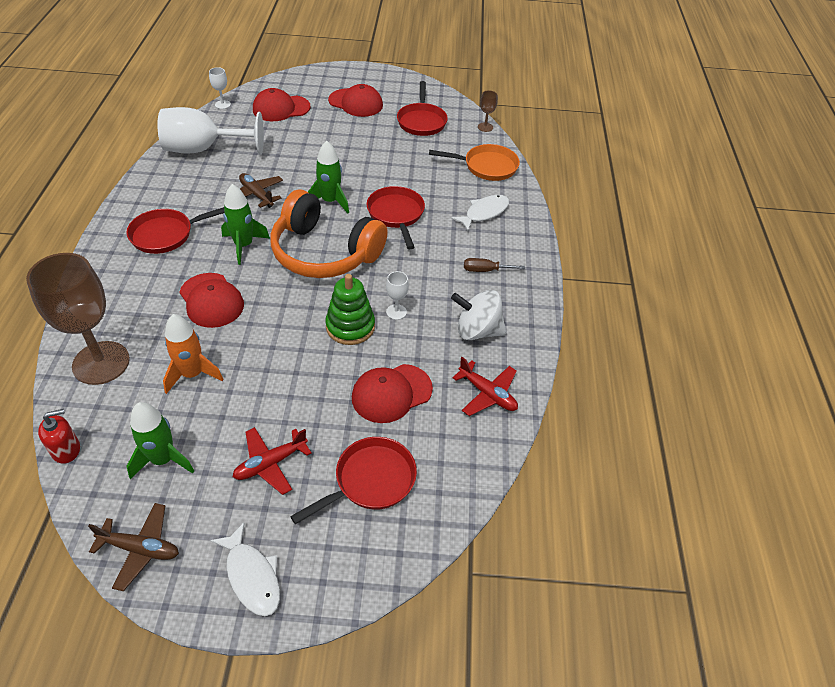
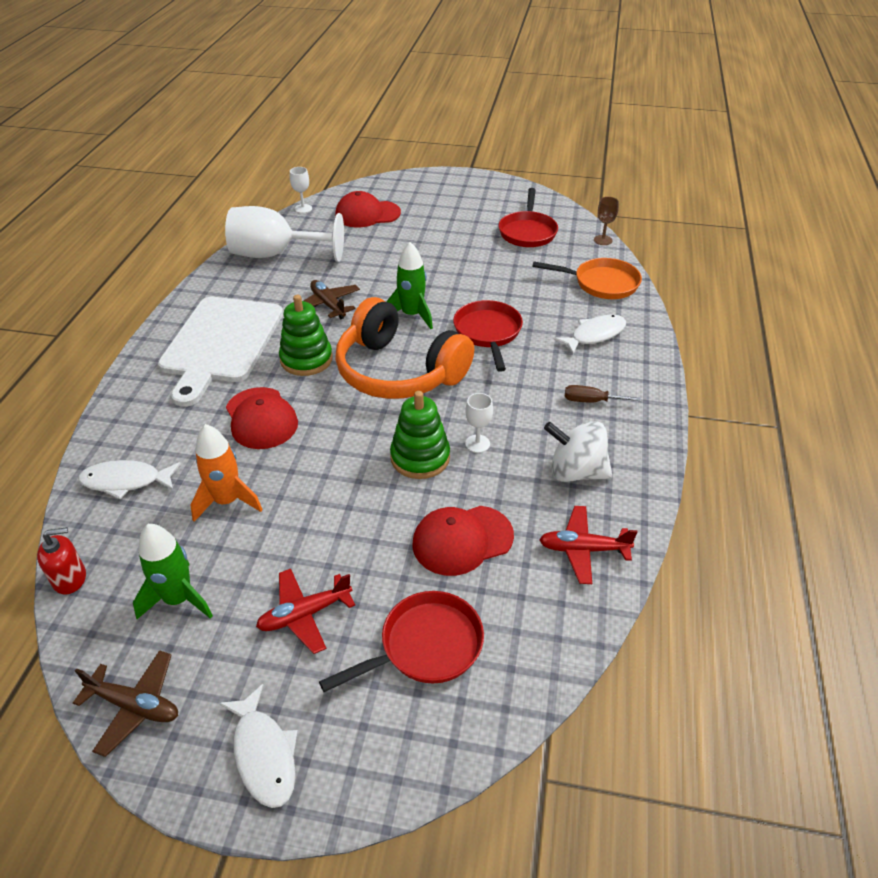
camera: 10 degrees right, 5 degrees down
(101, 363) = (126, 481): brown goblet -> white fish
(166, 234) = (221, 343): red pan -> white cutting board
(244, 245) = (306, 359): green rocket -> green stacking toy
(356, 103) = (453, 210): red cap -> none
(487, 394) = (583, 549): red plane -> red plane turned 135 degrees clockwise

